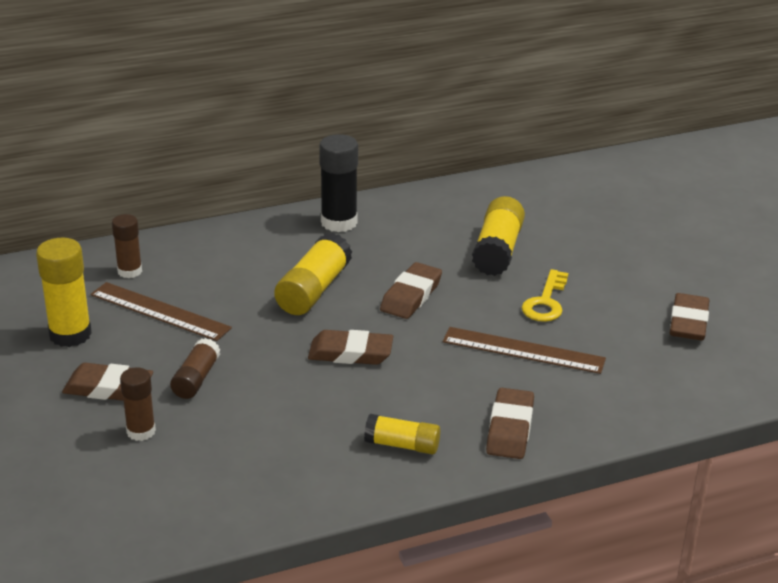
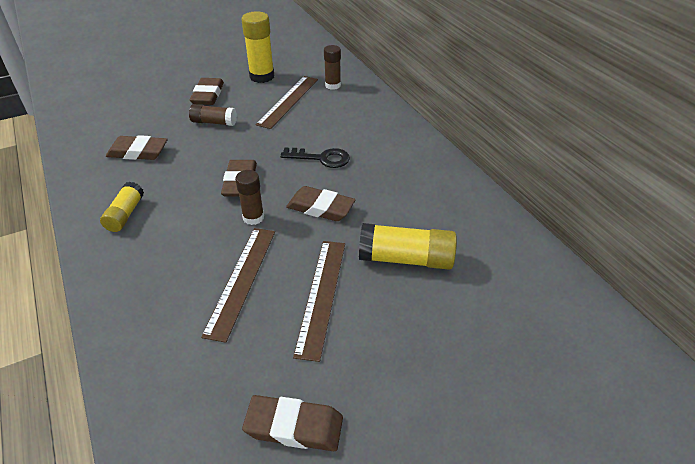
camera: 85 degrees right, 10 degrees up
(141, 431) = (164, 110): brown glue stick -> brown glue stick (253, 217)
(314, 290) = (321, 158): yellow glue stick -> black key
(339, 222) = (423, 162): black glue stick -> none
(510, 429) = (131, 273): brown eraser -> brown eraser (138, 152)
(545, 302) = (321, 296): yellow key -> brown ruler

